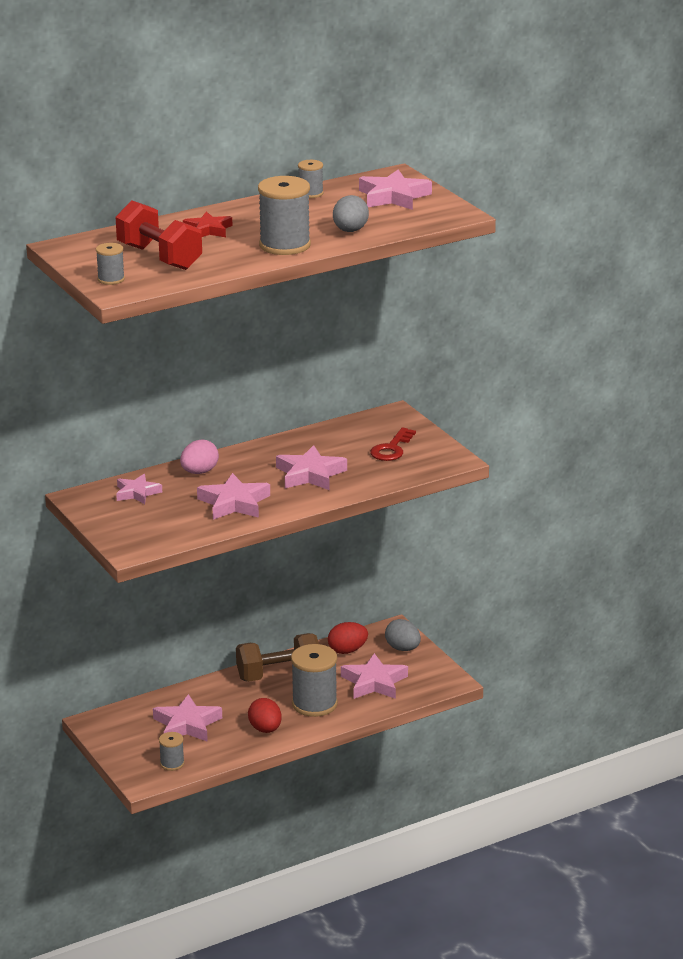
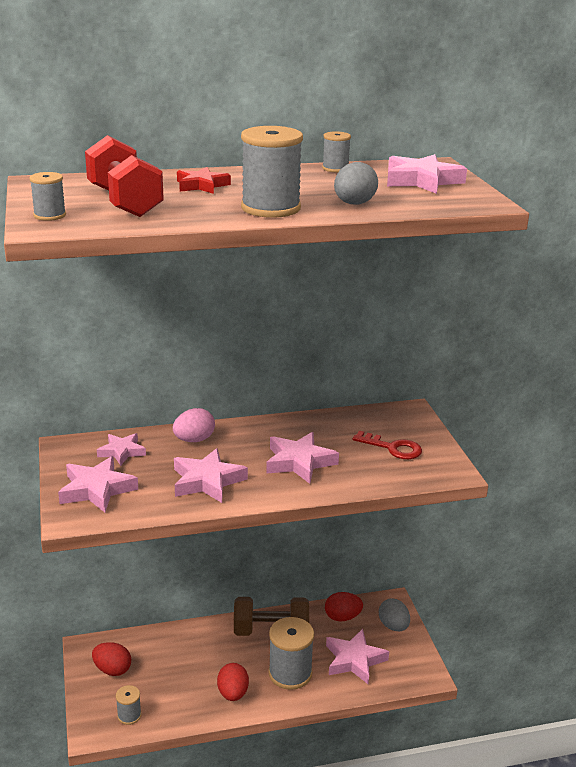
camera: 15 degrees right, 0 degrees up
(133, 734) = (112, 670): none -> red egg
(187, 725) = (165, 670): pink star -> pink star (97, 489)
(391, 449) = (393, 448): red key -> red key turned 105 degrees counterclockwise

